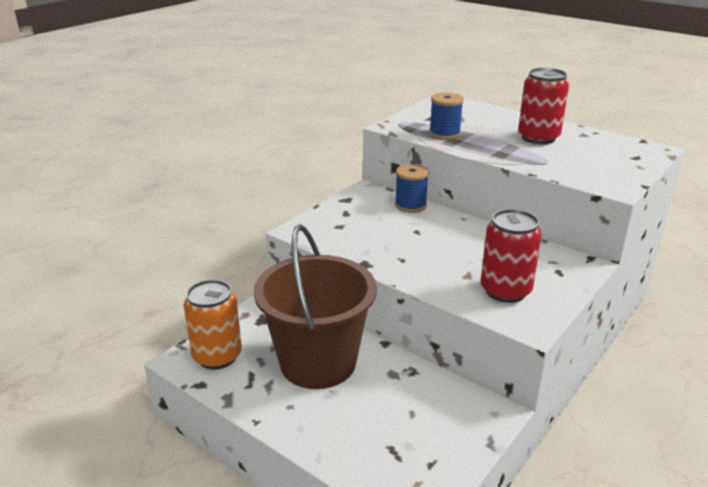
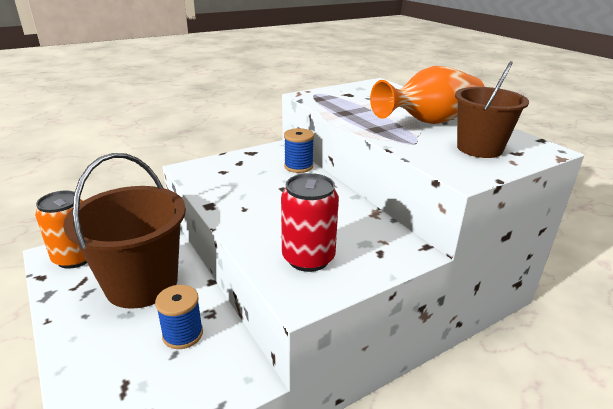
camera: 20 degrees right, 0 degrees up
(444, 134) = (344, 107): blue spool -> blue spool (183, 334)
(538, 138) = (430, 122): red can -> orange vase
(604, 158) = (479, 148): none -> brown bucket

